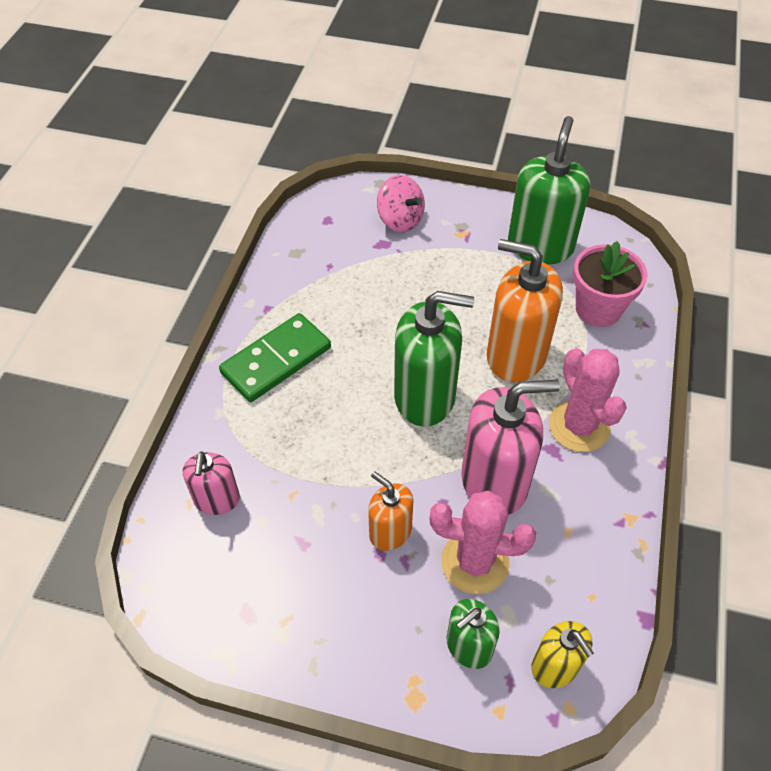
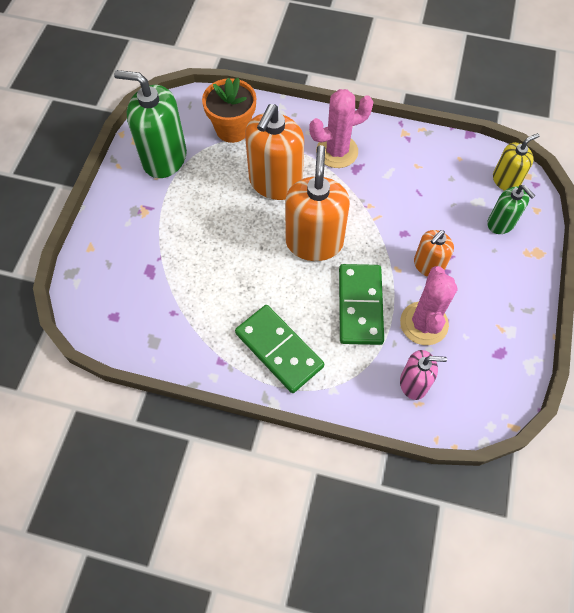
camera: 90 degrees left, 10 degrees up
(330, 444) = (360, 306): none -> green domino
(400, 220) = (122, 257): pink spinning top -> none
(425, 397) = (314, 242): green soap dispenser -> orange soap dispenser
(475, 562) = (445, 217): pink cactus -> pink cactus (424, 323)
(494, 482) = (384, 202): pink soap dispenser -> none
(598, 309) = (232, 129): pink flower pot -> orange flower pot

